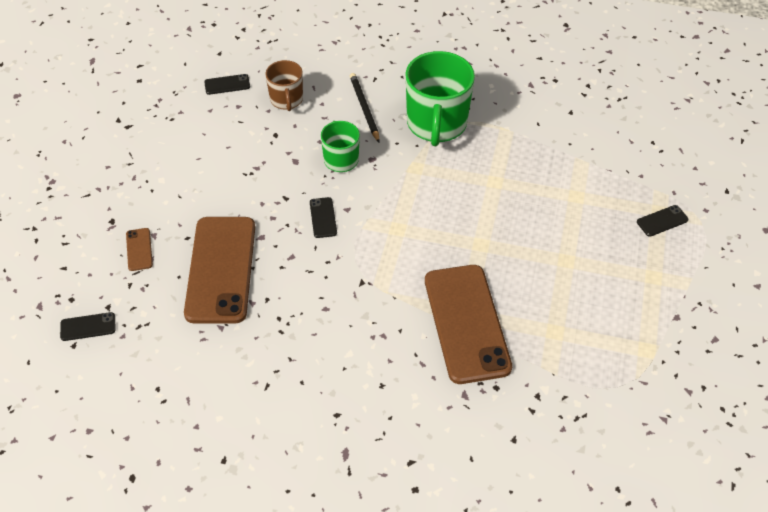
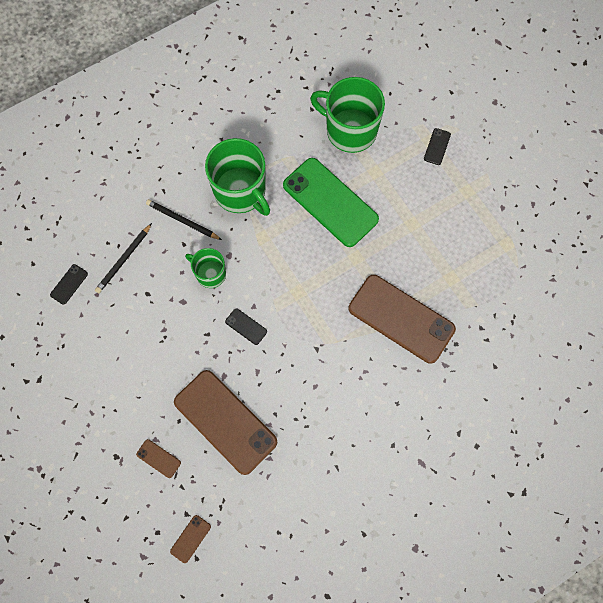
camera: 45 degrees left, 20 degrees up
(88, 327) = (190, 538): black phone -> brown phone
(286, 100) = (124, 260): brown mug -> black pencil
(506, 187) = (330, 202): none -> green phone
(588, 150) = (350, 130): none -> green mug

